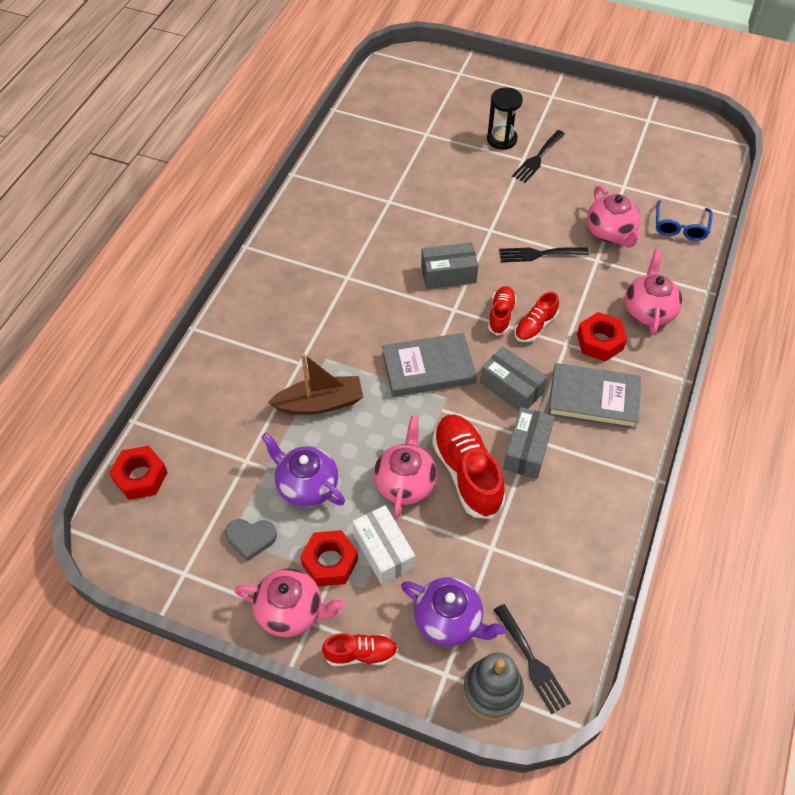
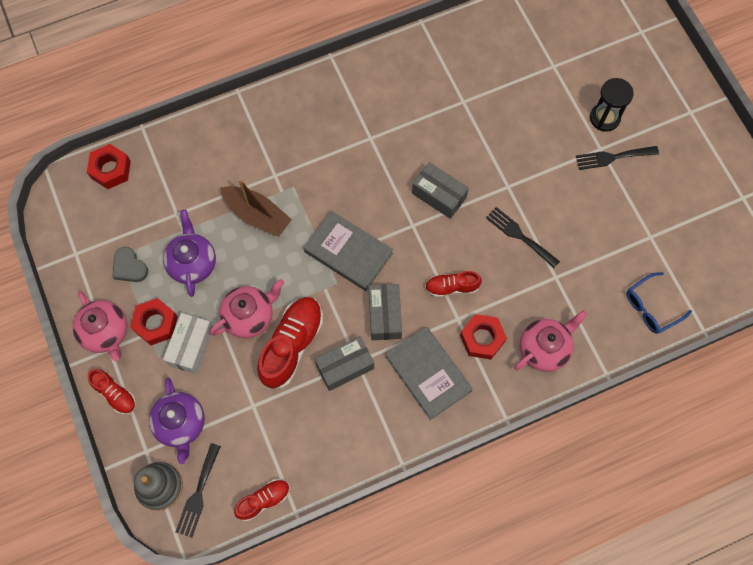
camera: 45 degrees right, 15 degrees up
(501, 315) = (438, 258): red shoe -> red shoe (263, 500)
(610, 233) = (592, 265): pink teapot -> none

